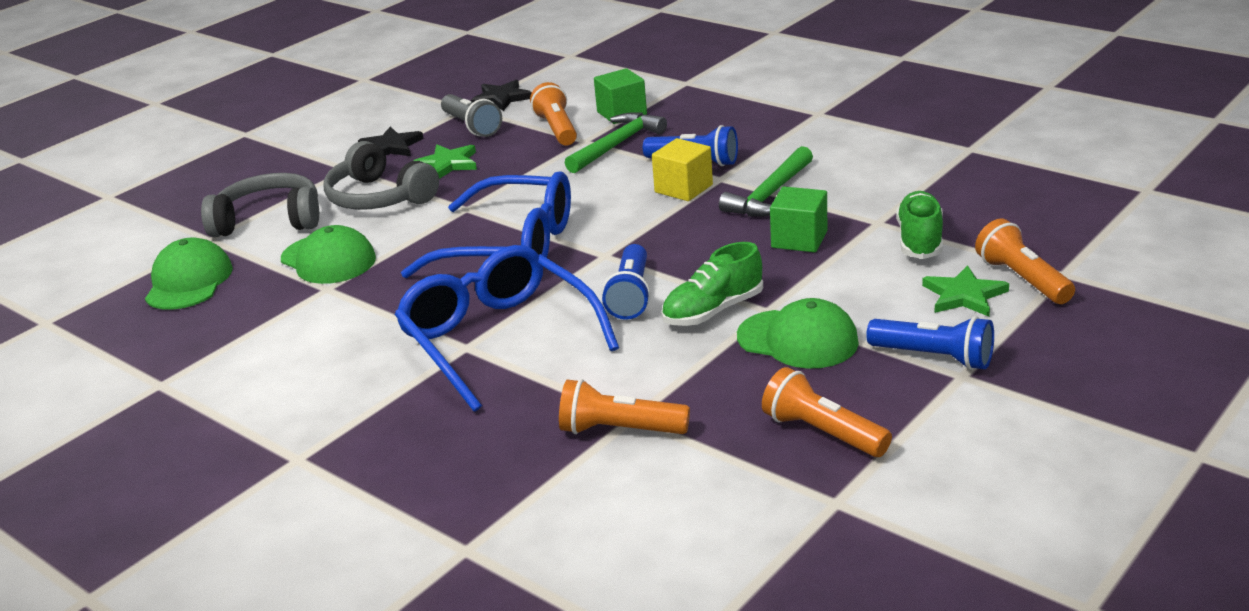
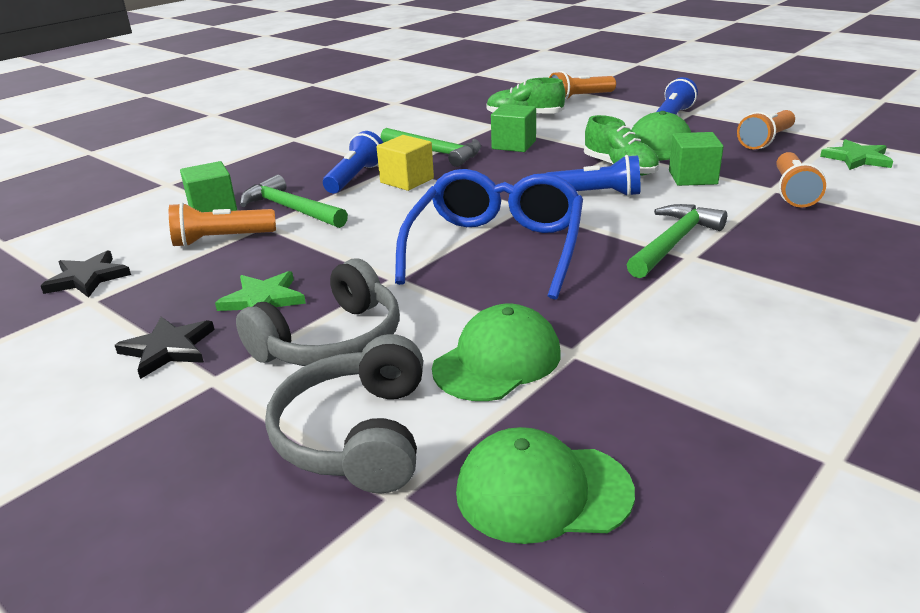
camera: 90 degrees left, 0 degrees up
(472, 126) = (159, 292): grey flashlight -> none
(498, 339) = (674, 243): blue glasses -> green hammer
(677, 360) = (692, 177): none -> green cube
(964, 295) = (598, 109): green star -> green star (857, 158)

